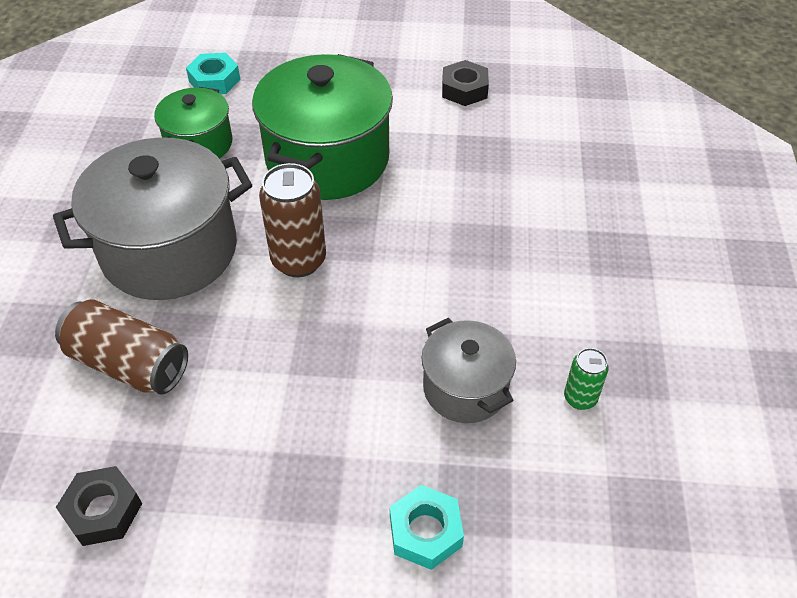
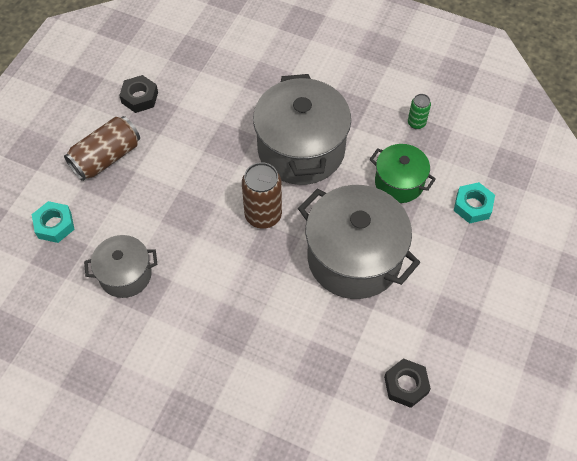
camera: 110 degrees right, 10 degrees up
(128, 364) = (222, 118): brown can -> brown can (106, 157)
(327, 159) = (354, 258): green pot -> grey pot
(580, 398) = (87, 334): green can -> green can (416, 123)

